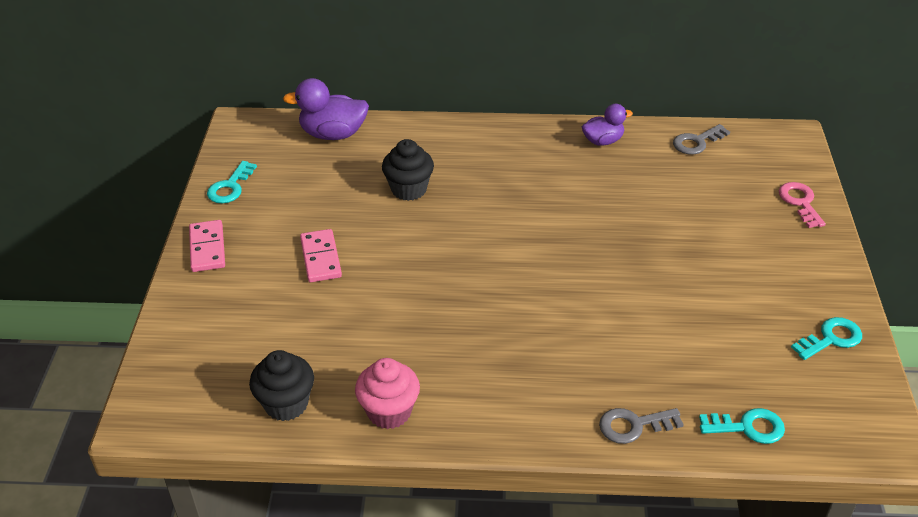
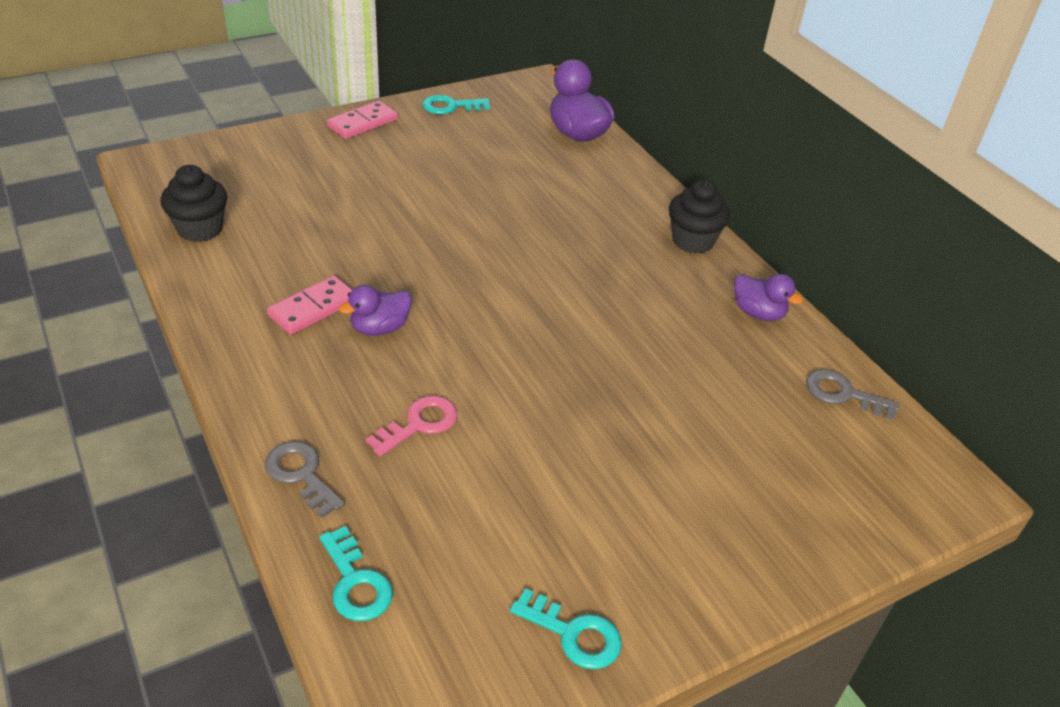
camera: 55 degrees right, 0 degrees up
(320, 258) = (398, 185): pink domino -> pink domino (313, 308)
(389, 412) = (224, 292): pink cupcake -> none
(409, 189) = (540, 203): black cupcake -> black cupcake (692, 241)
(499, 331) = (379, 328): none -> purple duck
(800, 202) = (824, 531): pink key -> pink key (419, 424)

